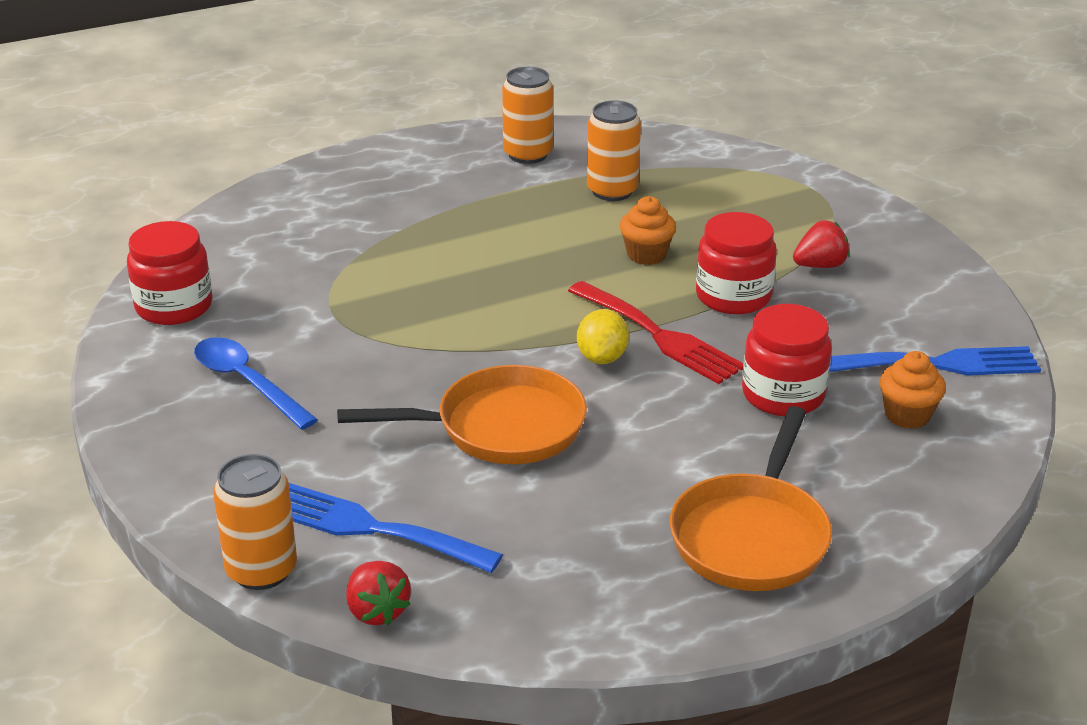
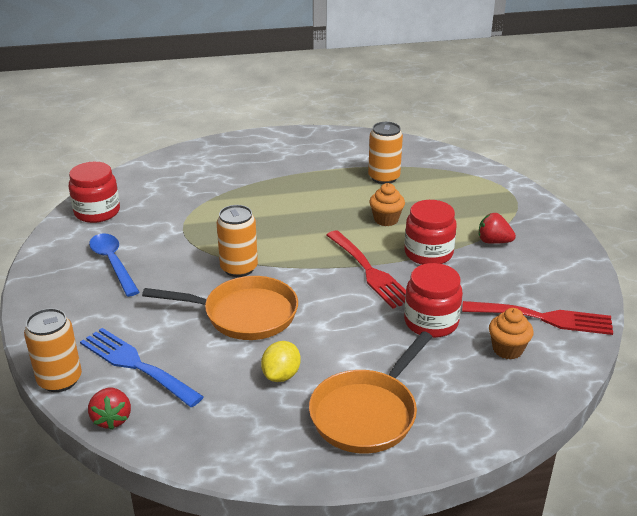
camera: 15 degrees right, 0 degrees up
(527, 154) = (343, 149): orange can -> orange can (239, 268)
(602, 358) = (327, 280): yellow lemon -> yellow lemon (281, 375)
(820, 265) = (493, 241): red strawberry -> red strawberry turned 150 degrees counterclockwise
(938, 364) = (544, 318): blue fork -> red fork

